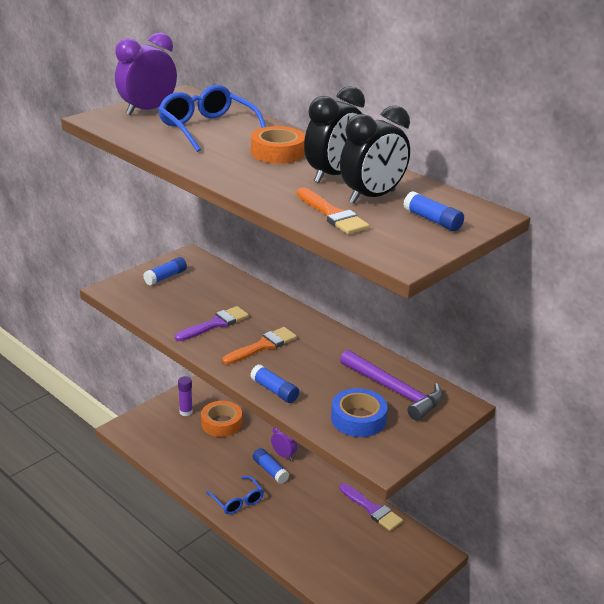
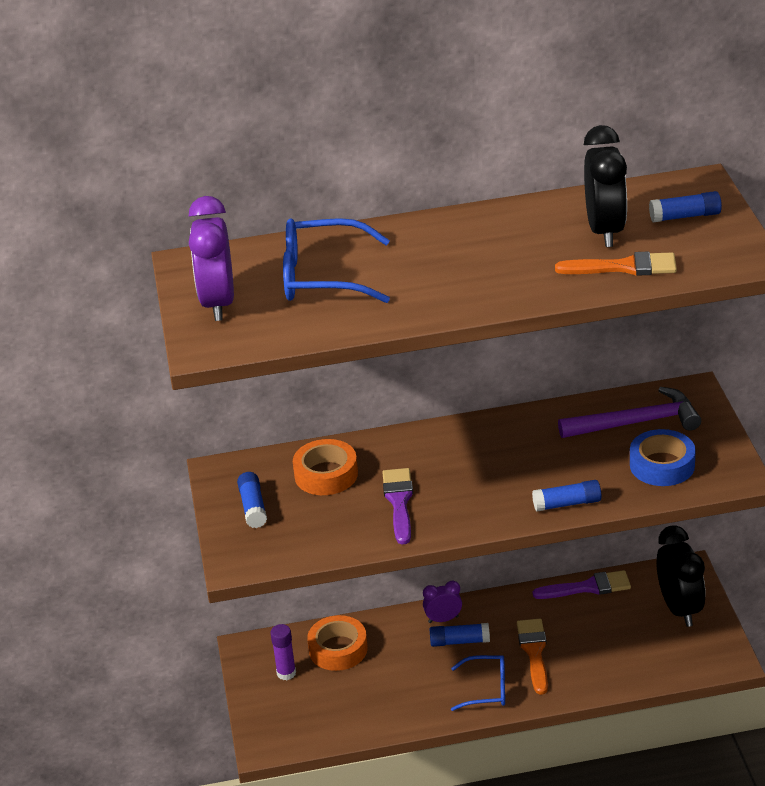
camera: 50 degrees left, 5 degrees up
(263, 346) = (477, 482): orange brush -> orange brush (534, 652)
(277, 152) = (440, 251): orange tape -> orange tape (326, 474)
(333, 175) = (532, 236): black clock -> black clock (679, 609)

